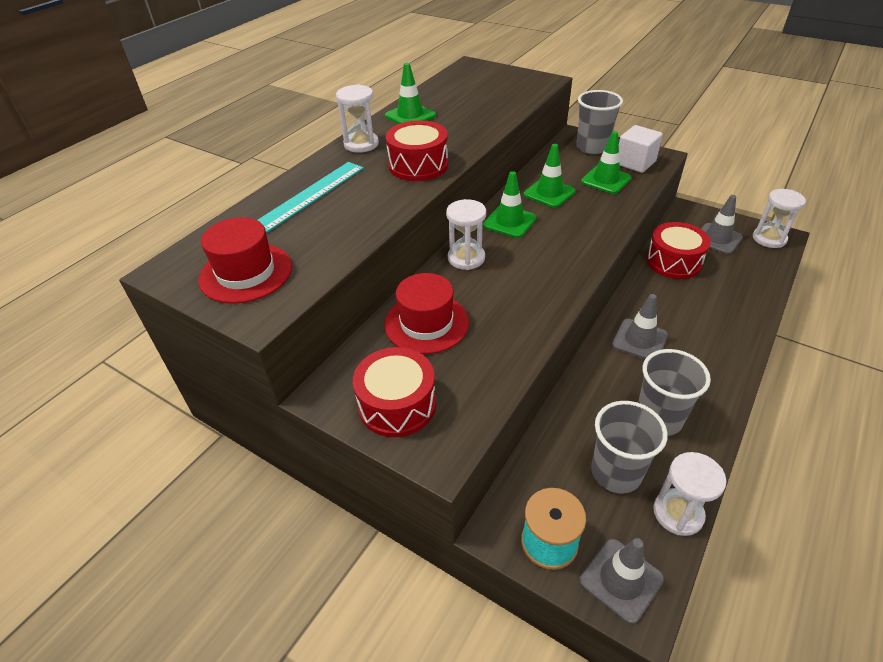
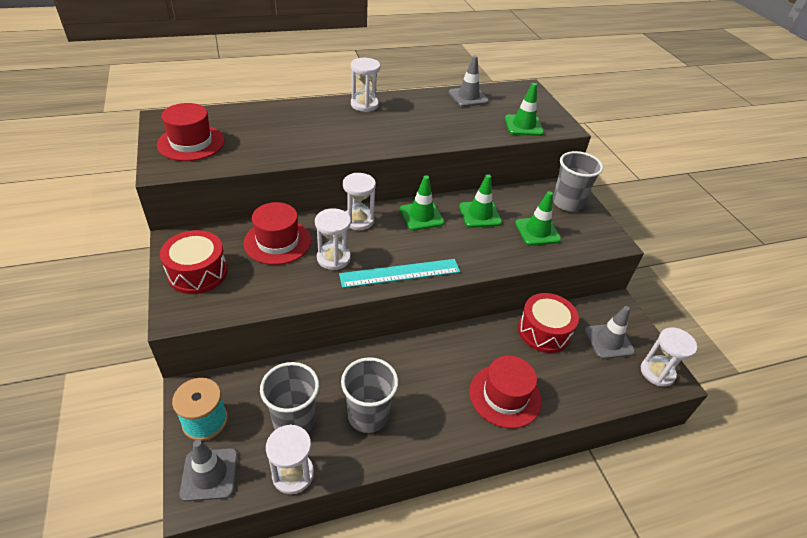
camera: 35 degrees right, 0 degrees up
(310, 195) = (287, 119): turquoise ruler -> turquoise ruler (400, 273)
(410, 116) = (424, 102): green traffic cone -> green traffic cone (523, 126)
(418, 165) = (374, 137): red drum -> none
(497, 302) = (333, 258): none -> white hourglass
(635, 163) = (583, 233): white cube -> none
(639, 340) = (433, 361): grey traffic cone -> grey traffic cone (468, 97)
(717, 325) = (505, 396): none -> red hat

